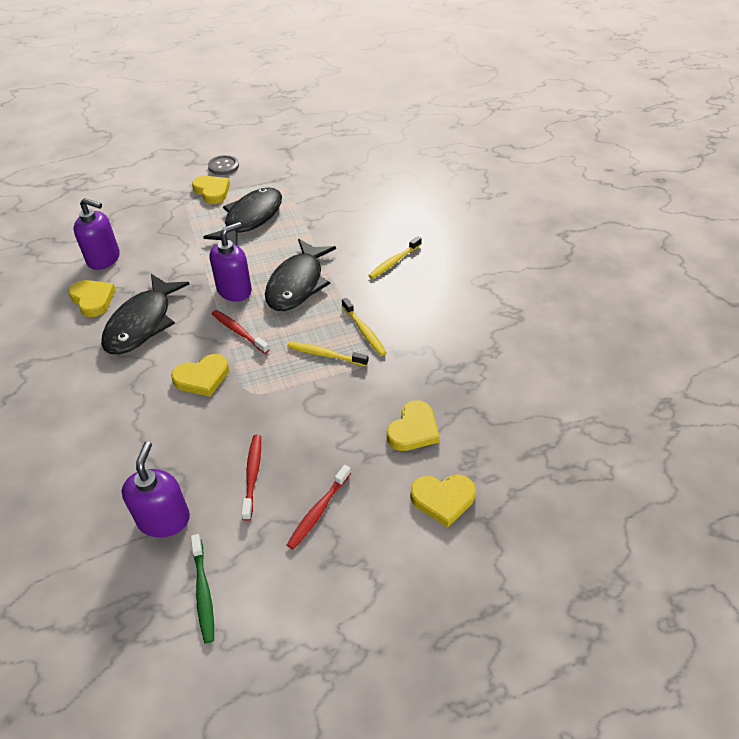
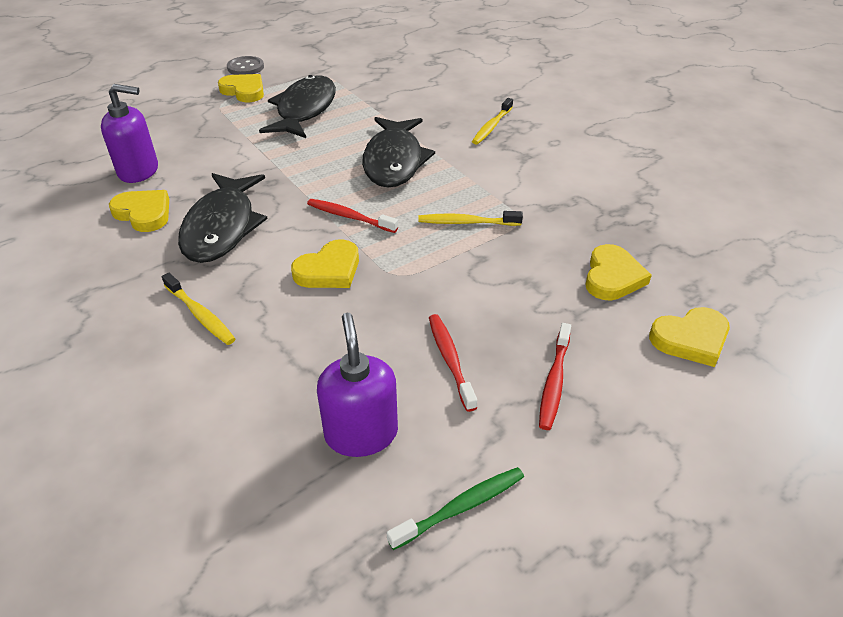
camera: 15 degrees left, 5 degrees down
(203, 592) = (461, 507): green toothbrush -> green toothbrush turned 90 degrees counterclockwise
(234, 290) = (322, 178): purple soap dispenser -> none
(364, 331) = (498, 193): yellow toothbrush -> yellow toothbrush (200, 315)

